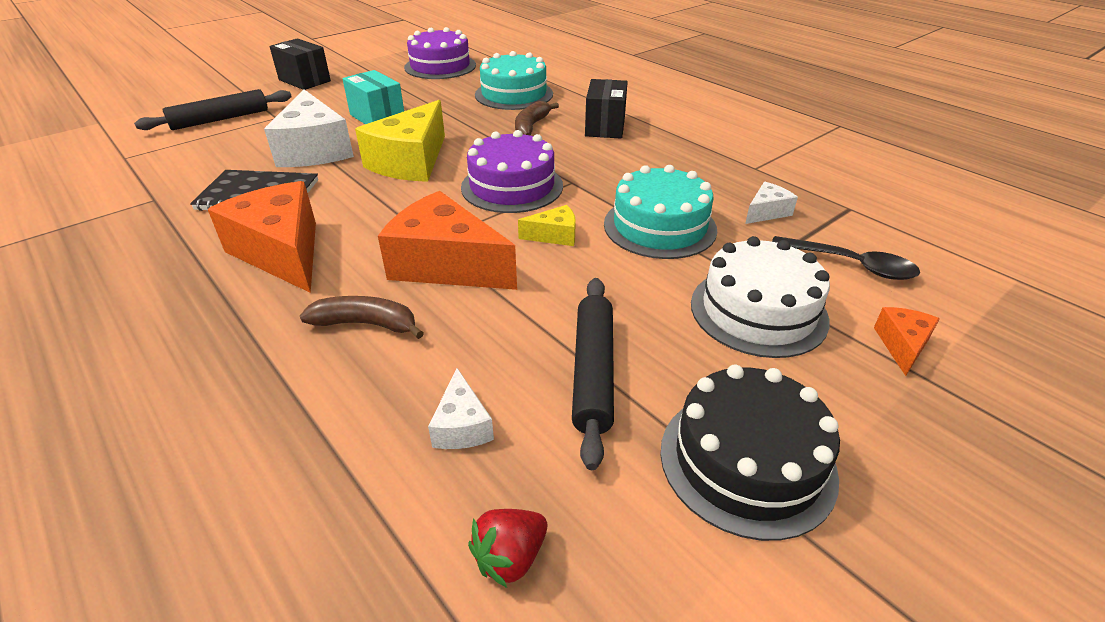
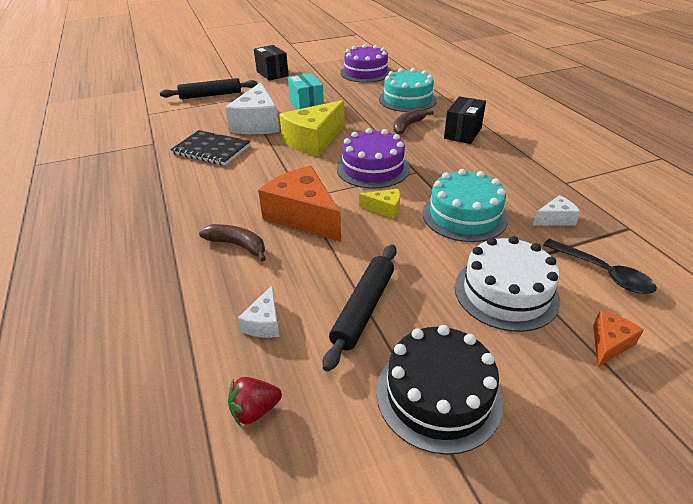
camera: 20 degrees right, 0 degrees up
(282, 252) = (209, 189): orange cheese -> none

